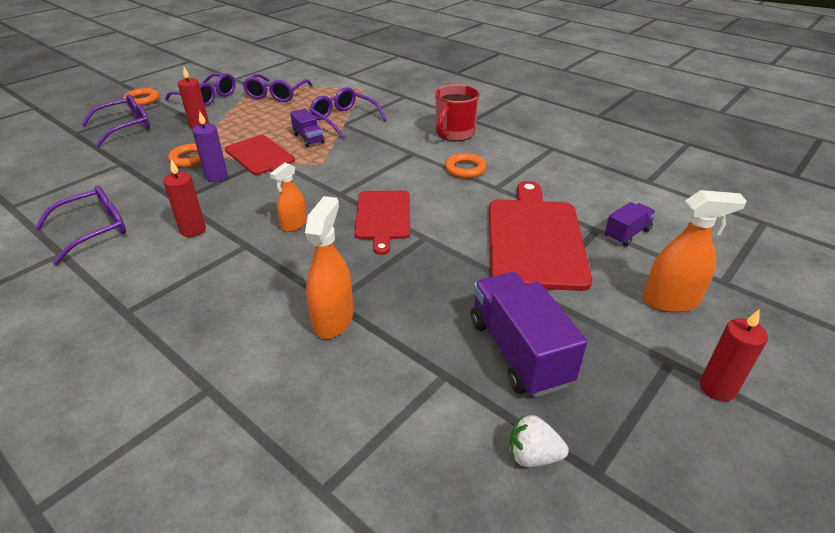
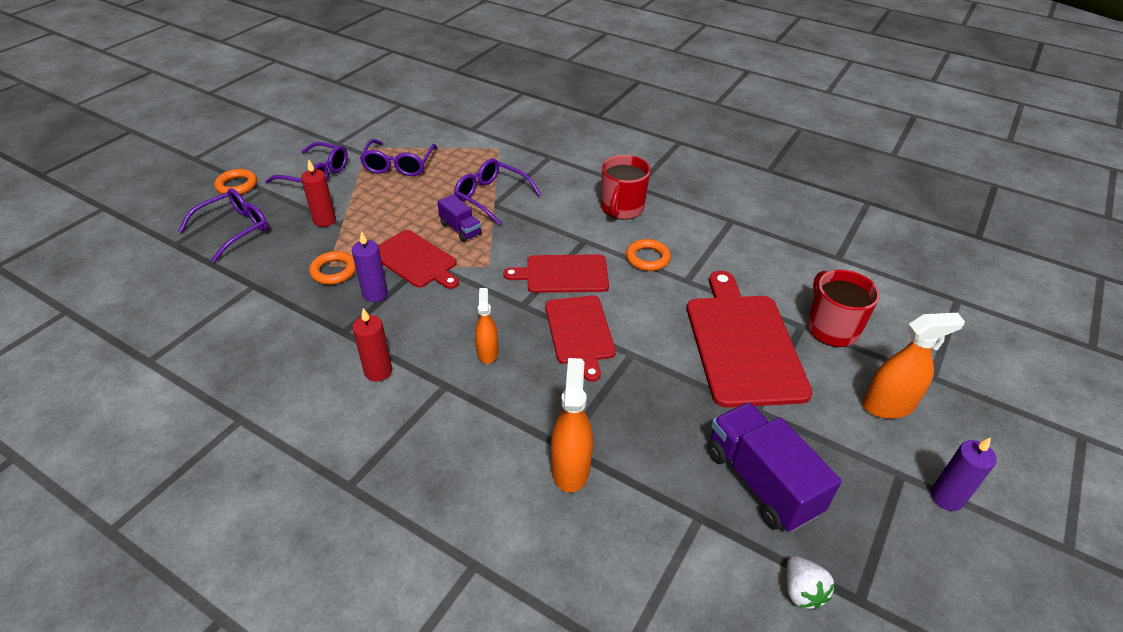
camera: 10 degrees left, 5 degrees up
(94, 230) = (265, 383): purple glasses -> none
(294, 225) = (487, 352): orange spray bottle -> orange spray bottle turned 150 degrees clockwise
(384, 175) = (563, 274): none -> red cutting board
(533, 455) = (802, 591): white strawberry -> white strawberry turned 105 degrees counterclockwise
(627, 234) = (831, 328): purple truck -> red mug
(717, 388) = (946, 497): red candle -> purple candle

